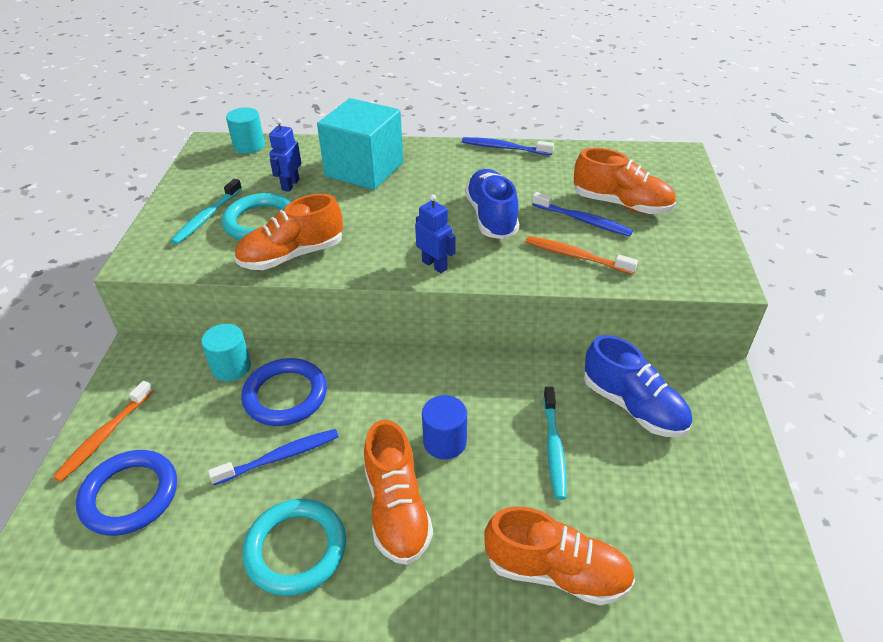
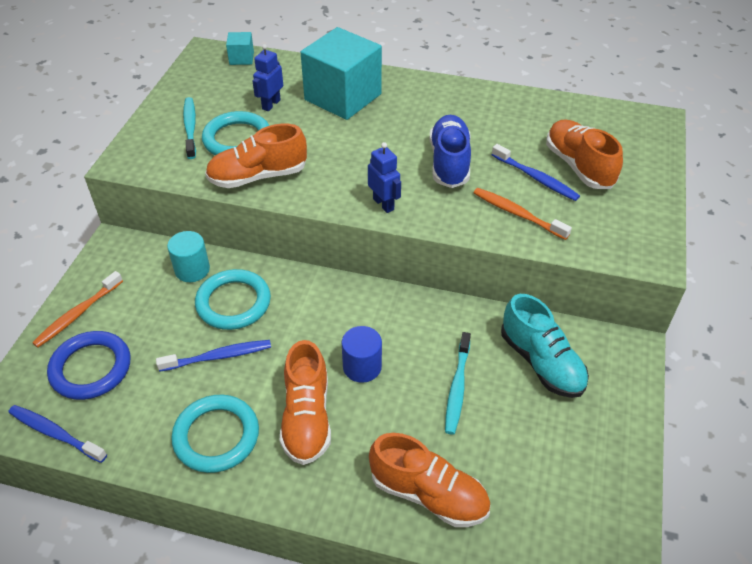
camera: 10 degrees right, 5 degrees up
(207, 217) = (190, 128): turquoise toothbrush -> turquoise toothbrush turned 135 degrees clockwise
(249, 146) = (241, 58): turquoise cylinder -> turquoise cube
(285, 395) = (233, 303): blue ring -> turquoise ring
(504, 148) = (482, 91): blue toothbrush -> blue toothbrush (55, 433)
(621, 204) = (579, 166): orange shoe -> orange shoe turned 150 degrees counterclockwise
(633, 406) = (541, 362): blue shoe -> turquoise shoe

